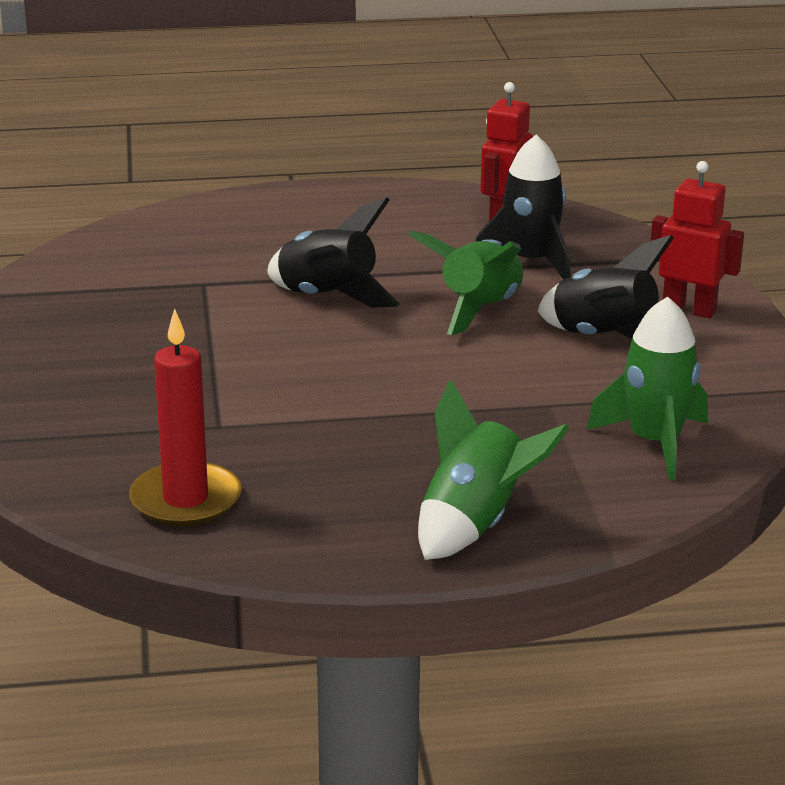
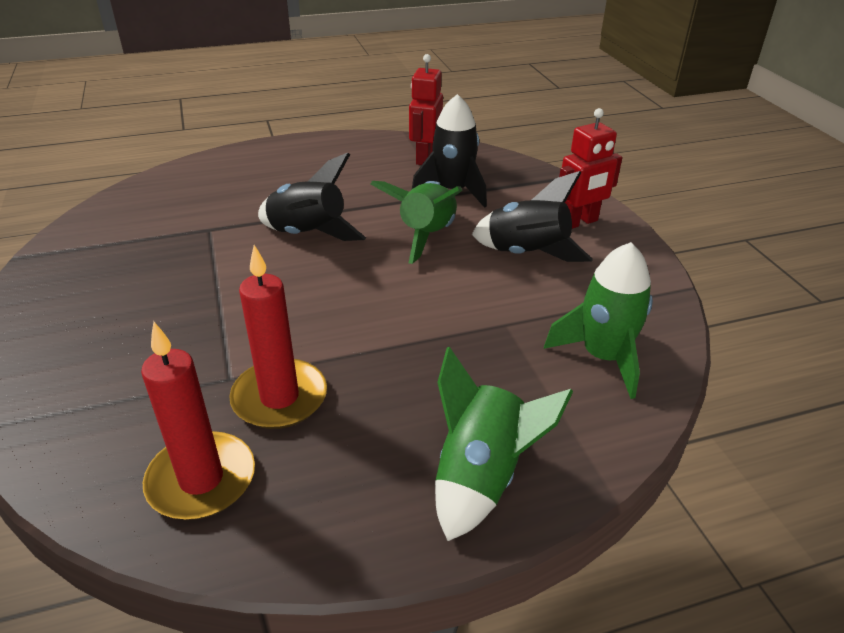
camera: 10 degrees left, 10 degrees up
(273, 446) = (279, 397): none -> red candle
(689, 310) = (579, 222): red robot -> red robot turned 135 degrees clockwise

